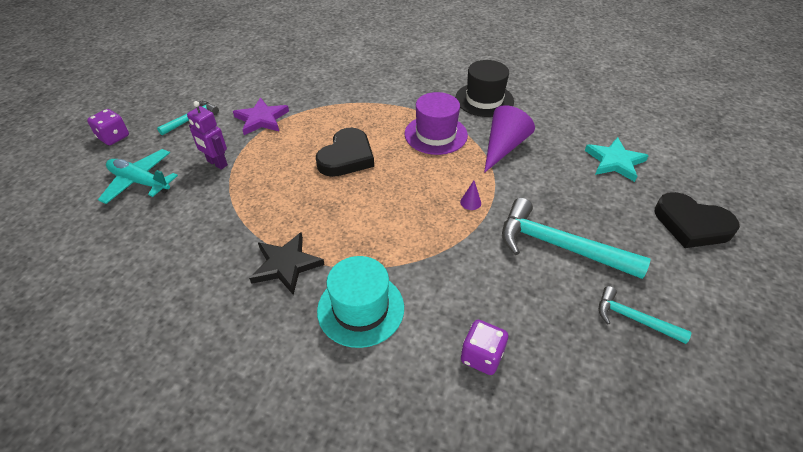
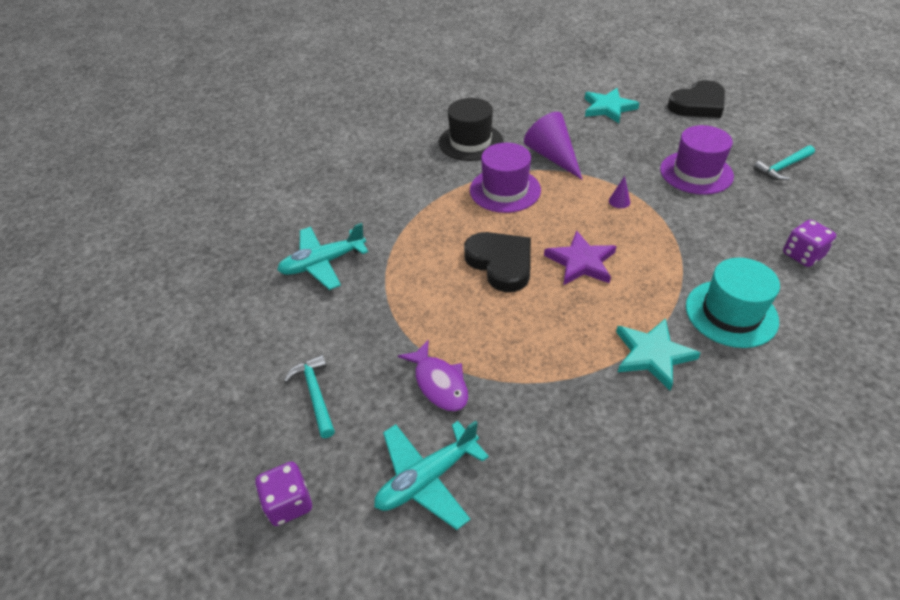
camera: 60 degrees left, 0 degrees up
(217, 163) = (439, 383): purple robot -> purple fish
(261, 119) = (374, 319): purple star -> purple star (581, 262)
(286, 265) = (652, 355): black star -> turquoise star
(302, 83) = (323, 263): none -> turquoise plane
(559, 246) = (696, 173): turquoise hammer -> purple hat

